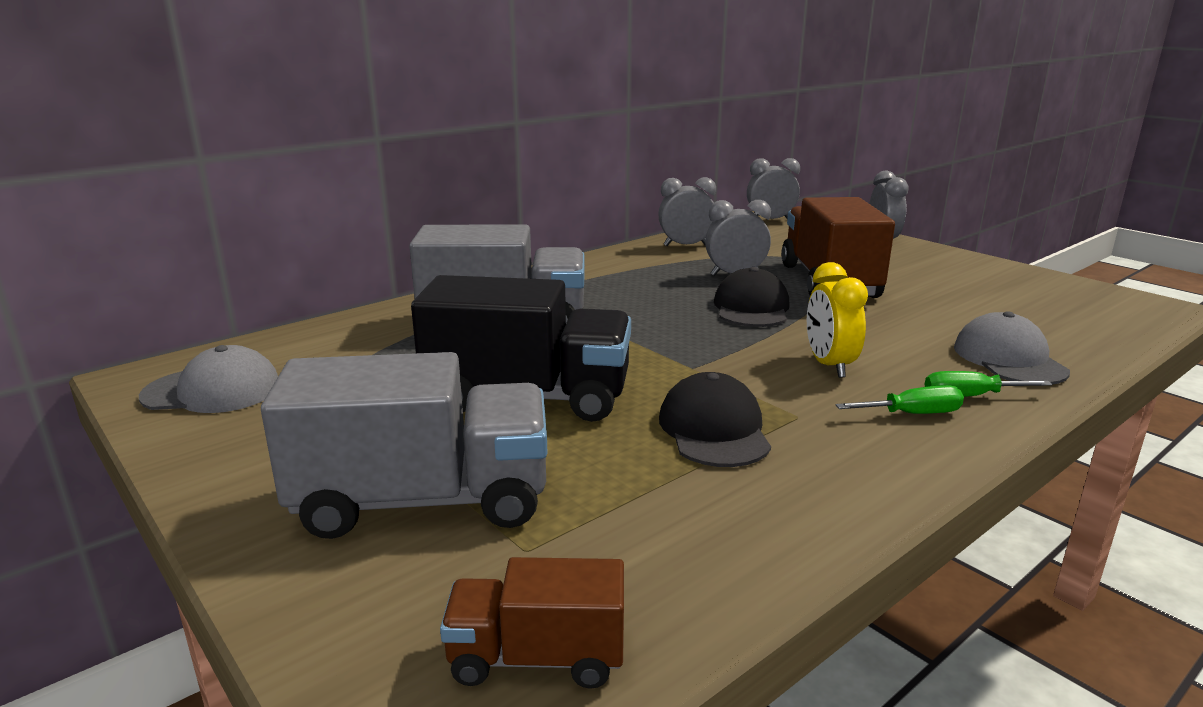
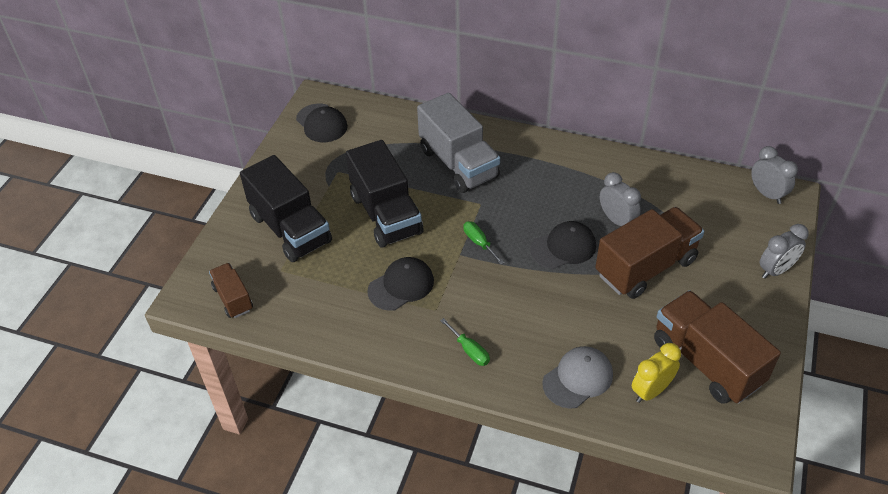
camera: 60 degrees right, 25 degrees up
(212, 391) = (321, 123): grey cap -> black cap
(423, 500) = (290, 229): grey truck -> black truck
(686, 245) = (655, 176): grey clock -> none
(829, 365) = (505, 304): yellow clock -> yellow clock (651, 391)
(969, 396) = (509, 369): green screwdriver -> green screwdriver (479, 243)
(1006, 294) = (706, 362): none -> brown truck

